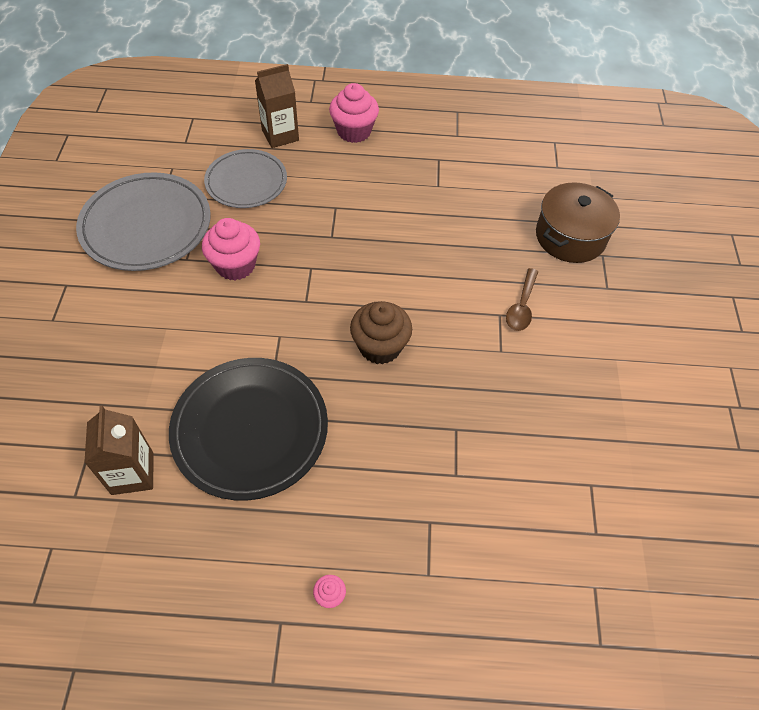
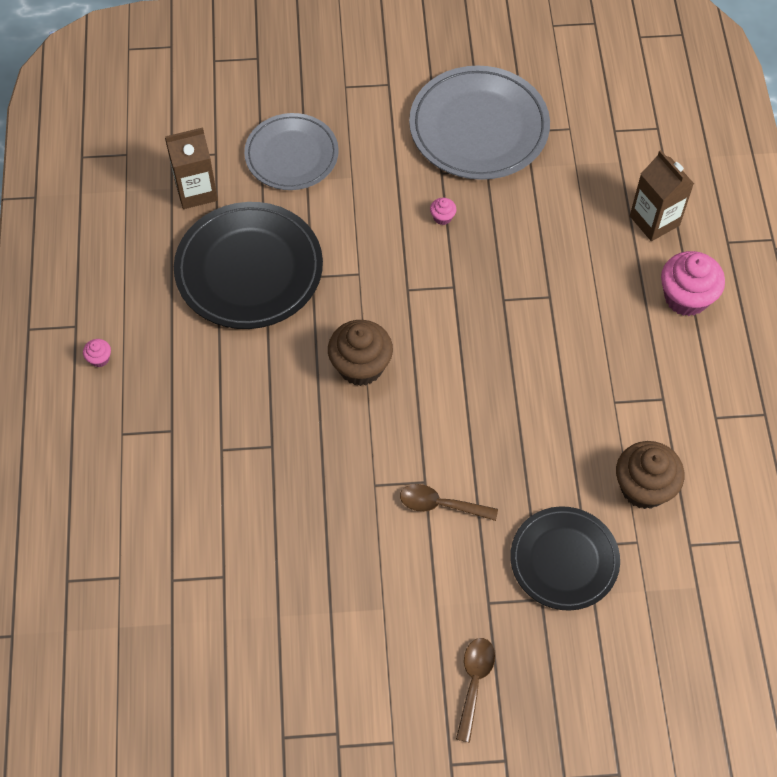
camera: 85 degrees right, 5 degrees up
(235, 265) = (442, 217): pink cupcake -> pink cupcake, size x0.44
(246, 182) = (566, 202): grey plate -> grey plate (291, 155)
(511, 182) = (644, 487): none -> brown cupcake
(570, 236) = (564, 560): brown pot -> black plate
(674, 306) = (474, 683): none -> brown spoon

